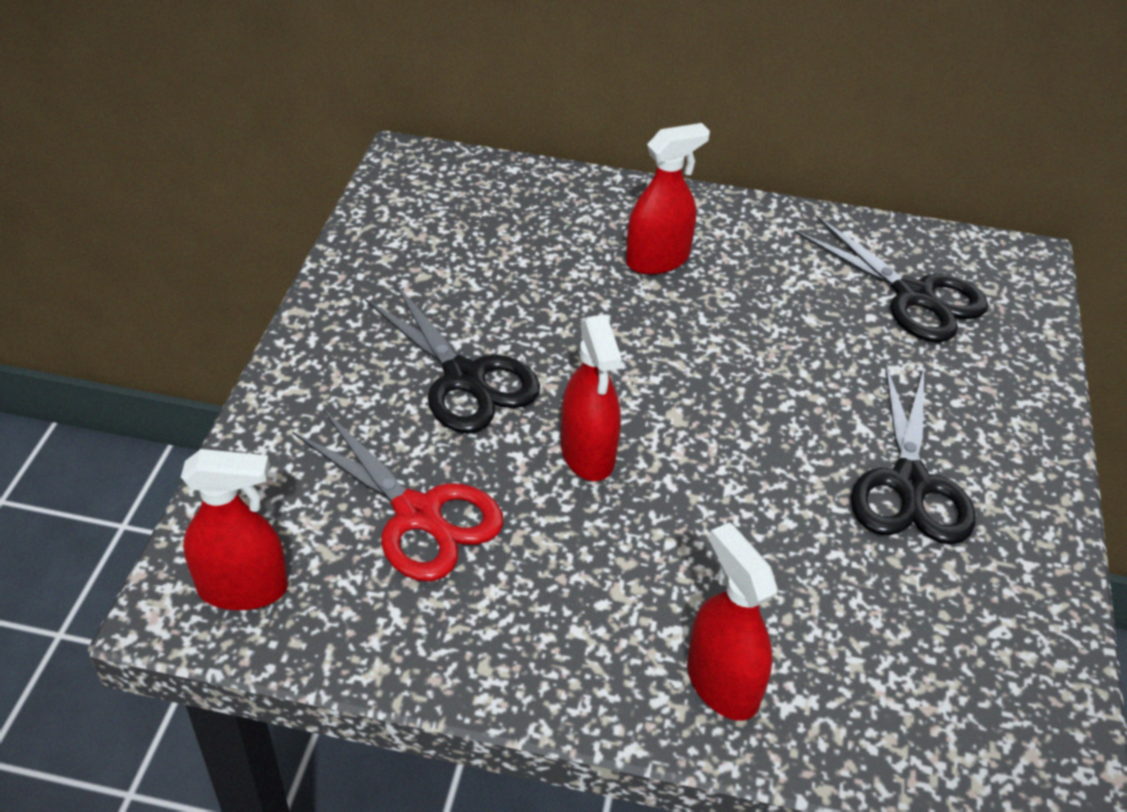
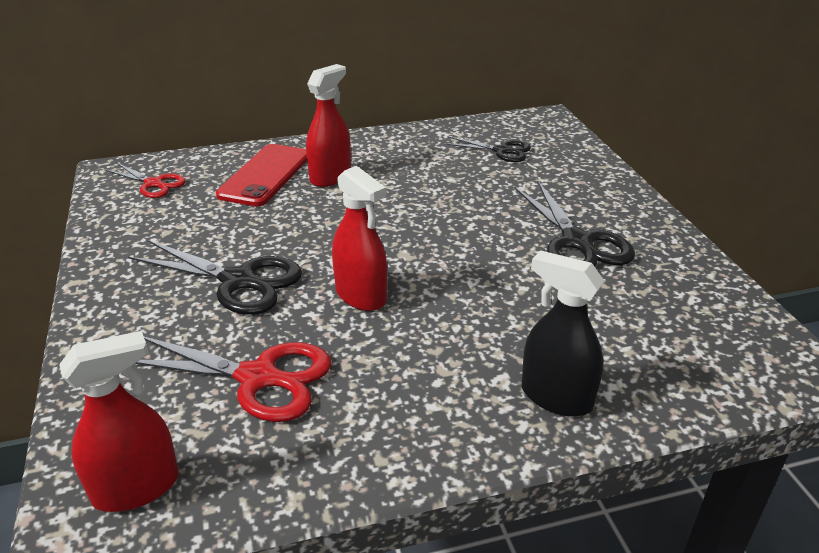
camera: 25 degrees left, 10 degrees down
(444, 197) = (154, 184): none -> red scissors
(579, 229) = (265, 175): none -> red phone
(722, 683) = (556, 397): red spray bottle -> black spray bottle
(915, 297) = (502, 151): black scissors -> black scissors, size x0.61

